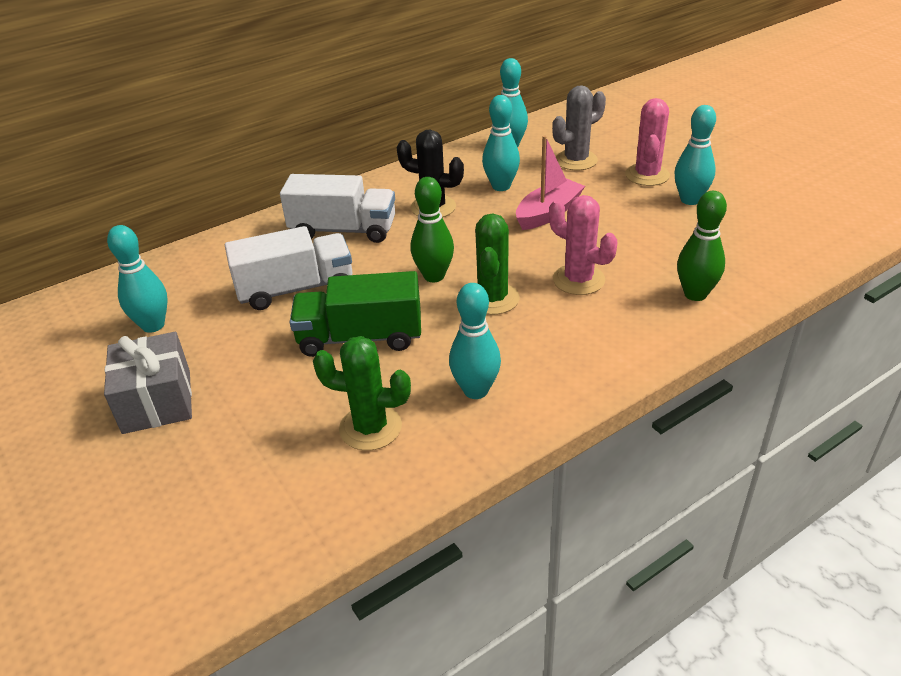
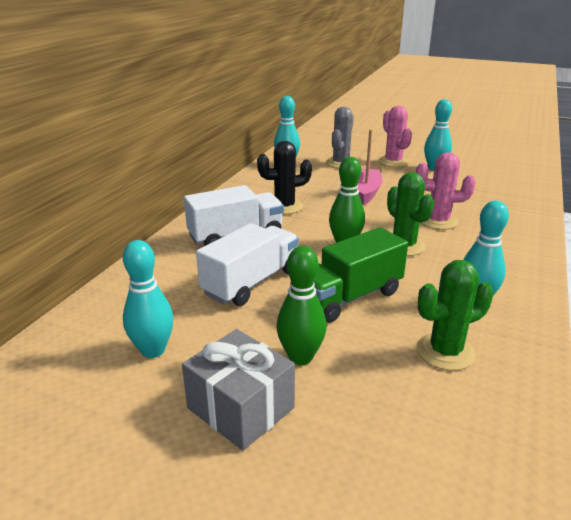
camera: 35 degrees left, 10 degrees down
(501, 186) = (314, 185): turquoise bowling pin -> none
(695, 294) = (510, 210): green bowling pin -> green bowling pin (300, 357)

